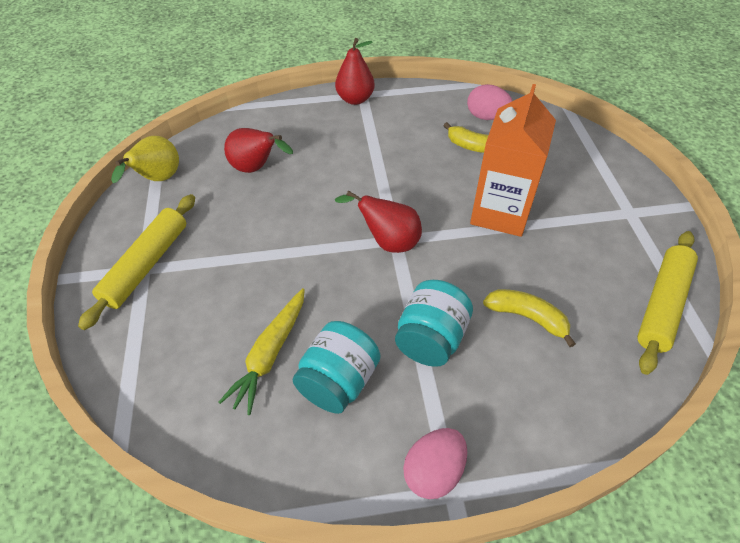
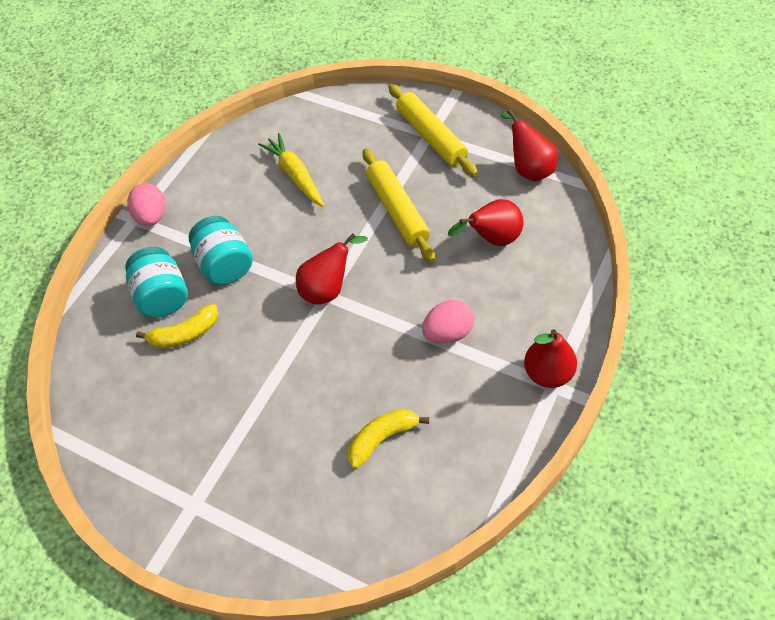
camera: 130 degrees right, 5 degrees up
(158, 179) = (529, 168): yellow pear -> red pear
(338, 381) = (244, 200): turquoise jar -> turquoise jar (163, 296)
(486, 117) = (421, 486): pink egg -> pink egg (448, 333)
(500, 213) = (287, 392): orange carton -> none
(662, 305) = (106, 435): yellow rolling pin -> yellow rolling pin (397, 210)

